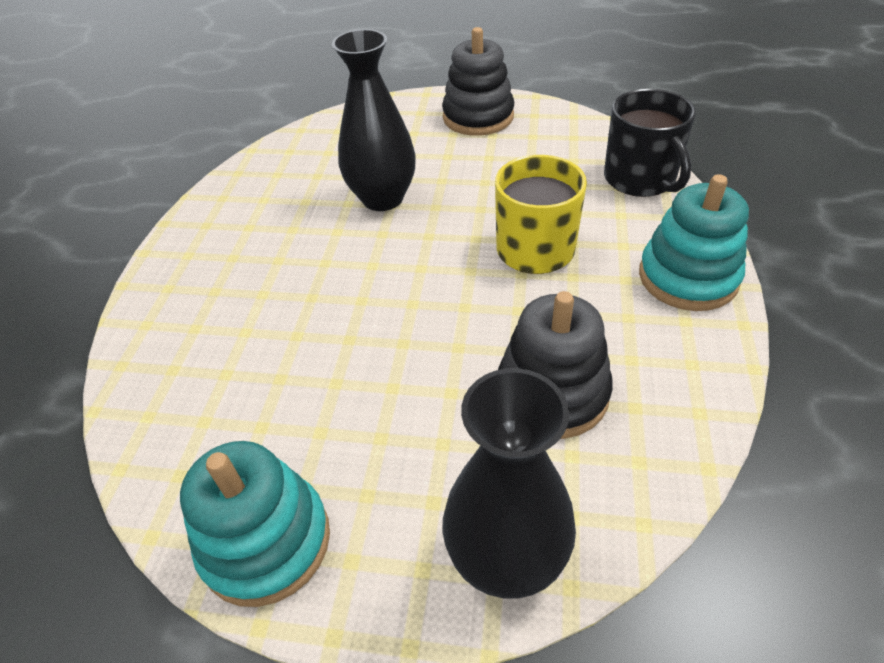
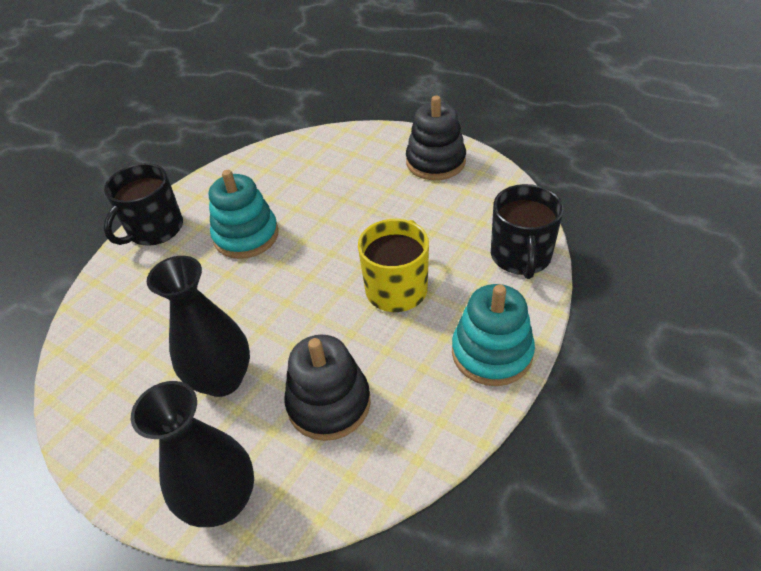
camera: 25 degrees right, 0 degrees up
(170, 277) = (155, 229): none -> black mug
(266, 541) = (102, 428): turquoise stacking toy -> turquoise stacking toy (246, 236)
(383, 198) = (320, 212): black vase -> black vase (222, 379)

